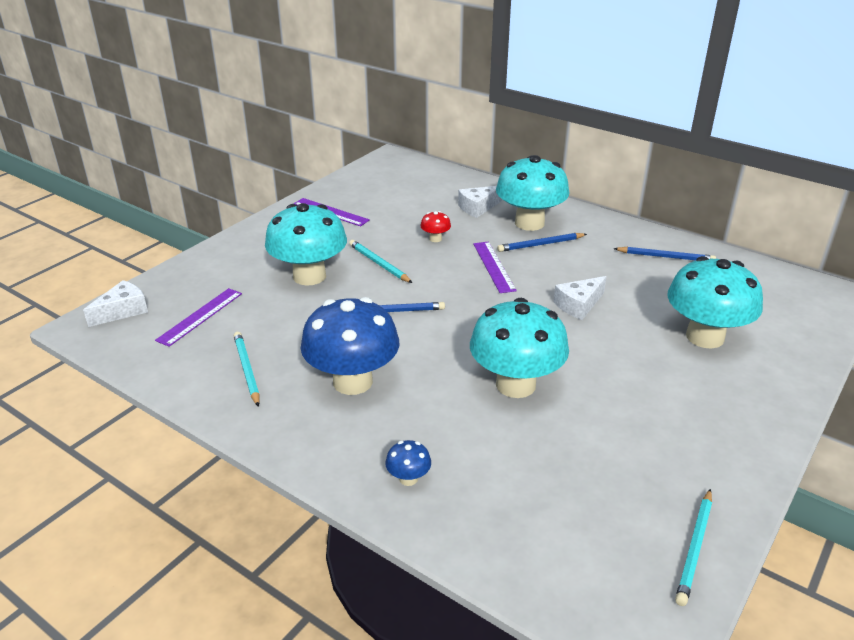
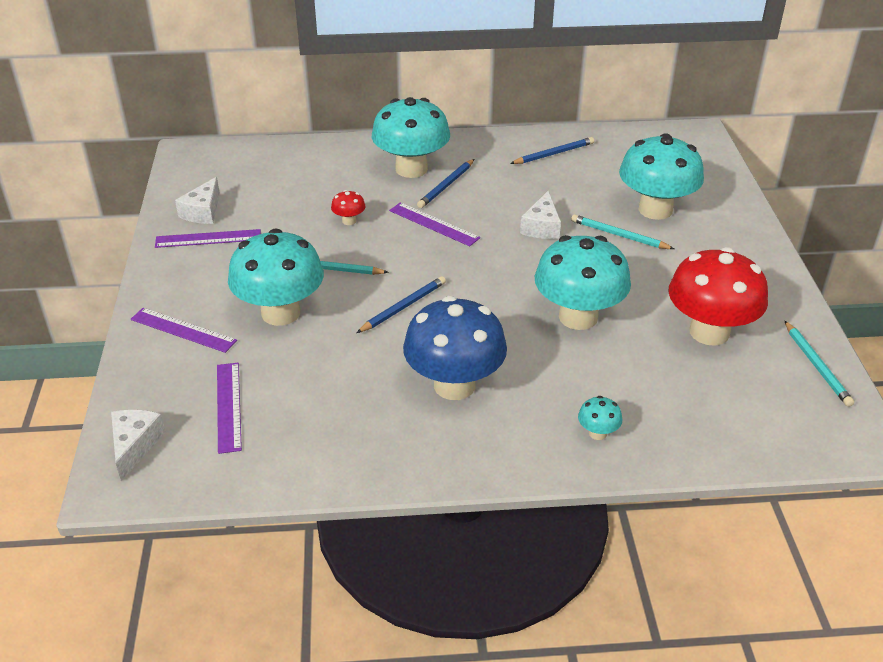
camera: 40 degrees left, 5 degrees up
(241, 258) = (183, 330): none -> purple ruler
(247, 370) = (349, 428): turquoise pencil -> turquoise pencil (619, 235)
(408, 478) = (597, 433): blue mushroom -> turquoise mushroom
(478, 208) = (347, 173): white cheese -> white cheese (203, 211)
(620, 458) = (709, 332): none -> red mushroom

